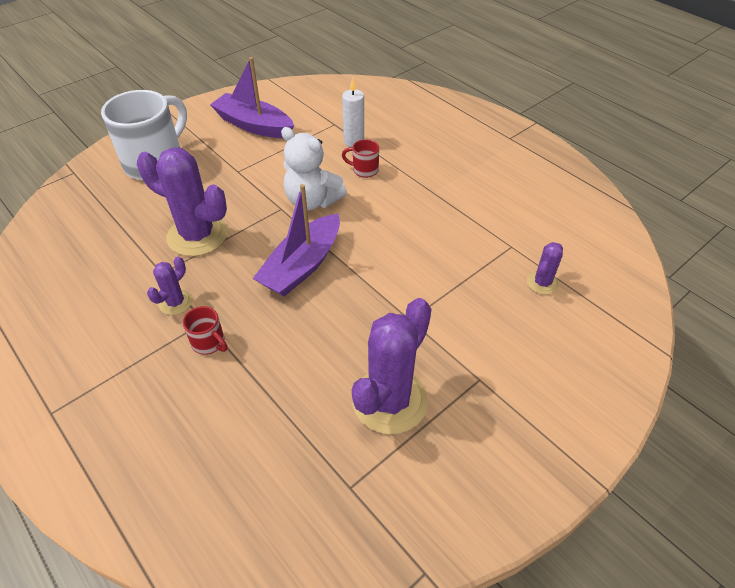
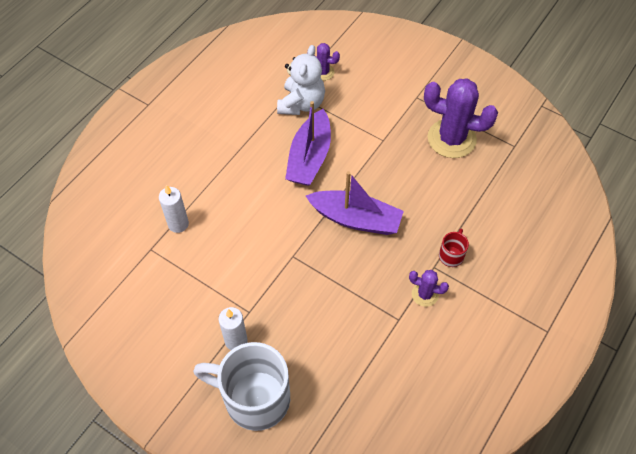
camera: 105 degrees left, 10 degrees up
(197, 235) = (347, 310): purple cactus -> none
(215, 160) = (236, 341): none -> white candle
(254, 125) = (167, 325): purple boat -> purple boat (309, 157)
(312, 201) = (276, 234): white teddy bear -> white teddy bear (301, 104)
(364, 170) = (222, 205): red mug -> none

